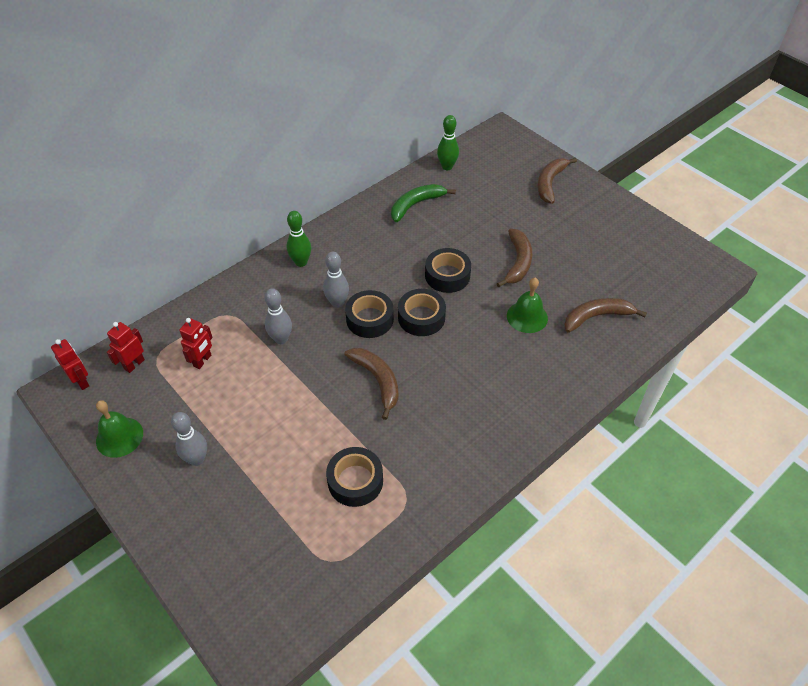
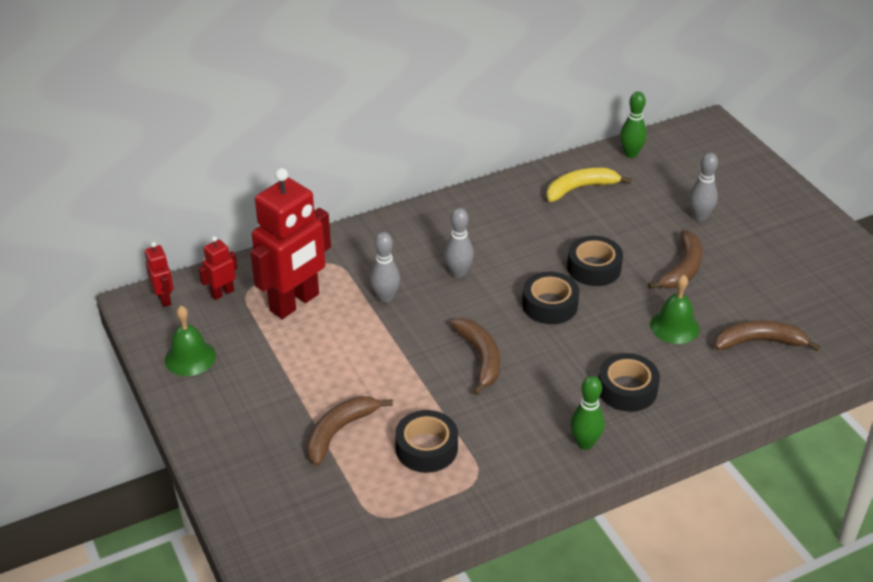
camera: 15 degrees right, 10 degrees down
(197, 459) = (264, 394): grey bowling pin -> grey bowling pin (699, 216)
(202, 361) = (295, 303): red robot -> red robot, size x2.23
(301, 262) = (429, 225): green bowling pin -> green bowling pin (585, 443)
(370, 319) = (490, 296): black tape -> black tape (627, 389)
(416, 205) = (580, 188): green banana -> yellow banana
(550, 183) = (751, 191): brown banana -> brown banana (339, 431)

